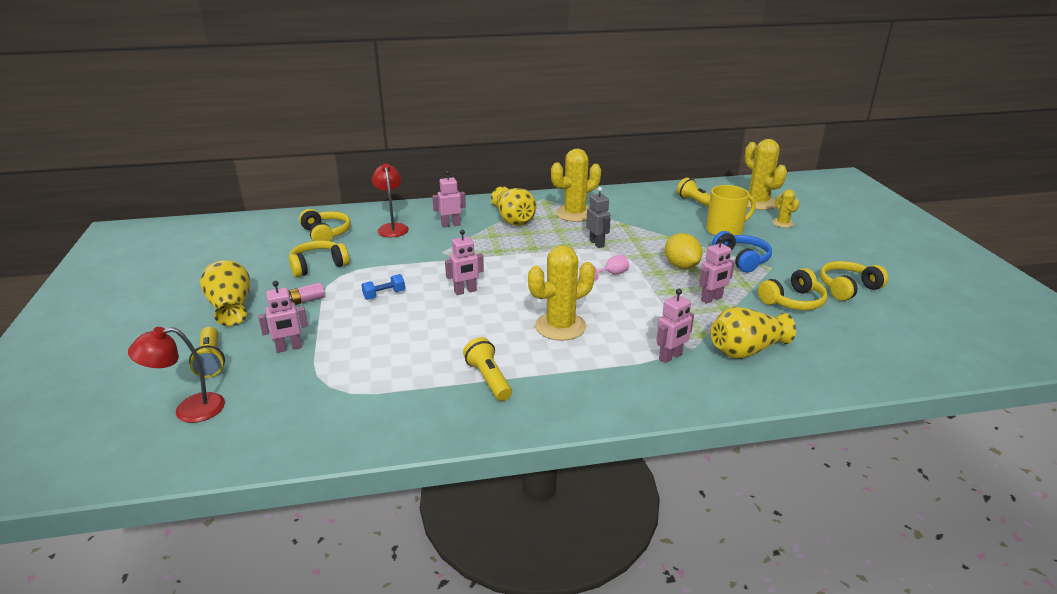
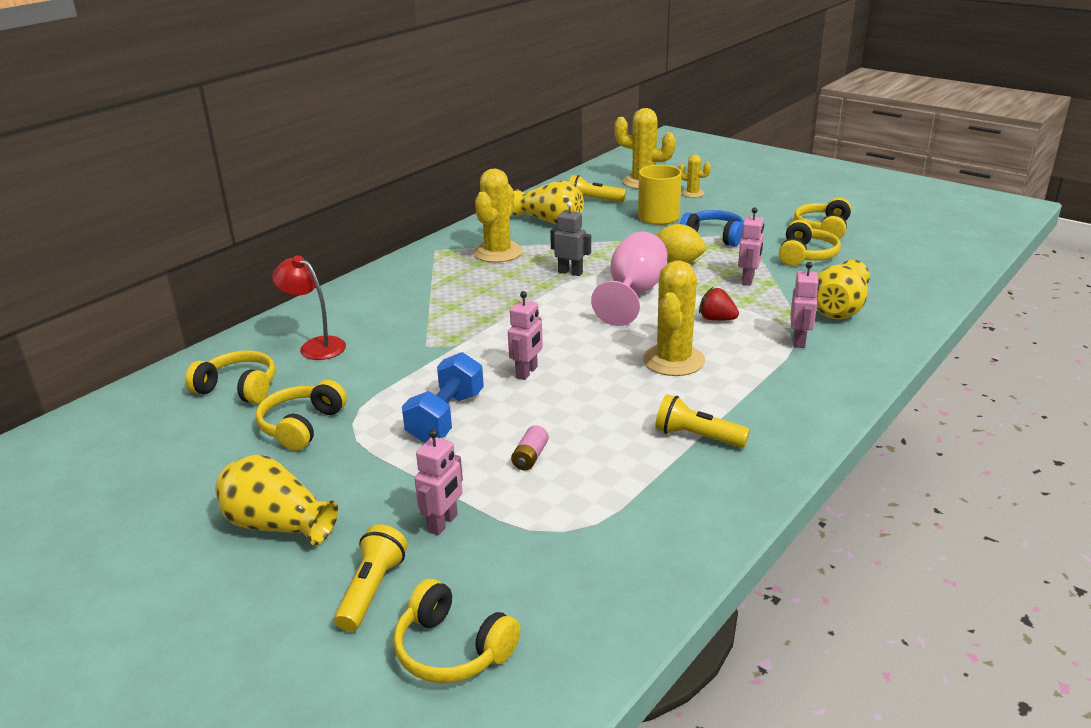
camera: 40 degrees left, 0 degrees up
(189, 410) = (452, 649): red lamp -> yellow headphones
(211, 361) = (372, 590): yellow flashlight -> yellow flashlight turned 105 degrees counterclockwise
(307, 300) = (364, 467): pink battery -> pink battery (530, 457)
(384, 295) = (446, 417): blue dumbbell -> blue dumbbell, size x1.82
(450, 225) = (383, 315): pink robot -> none
(513, 219) = (443, 282): yellow vase -> yellow vase (550, 221)
(612, 274) = (633, 294): pink goblet -> pink goblet, size x2.40
(638, 315) = (716, 319): none -> red strawberry

